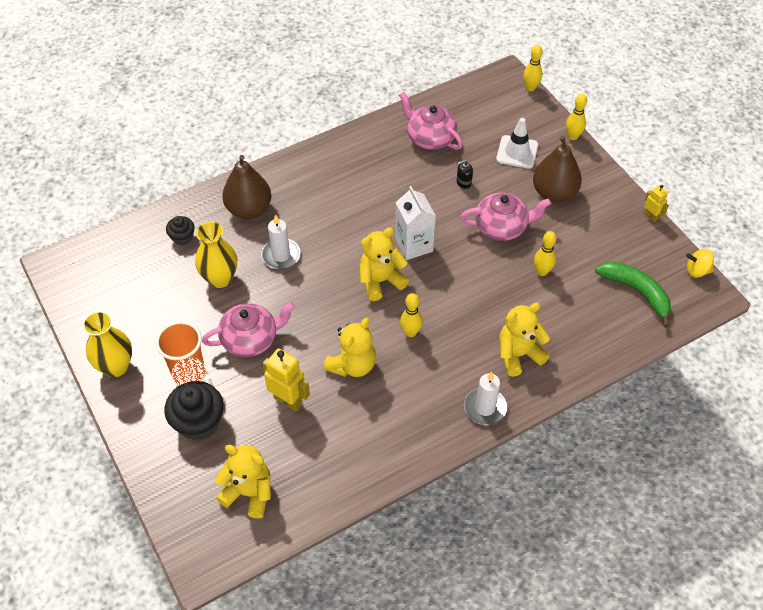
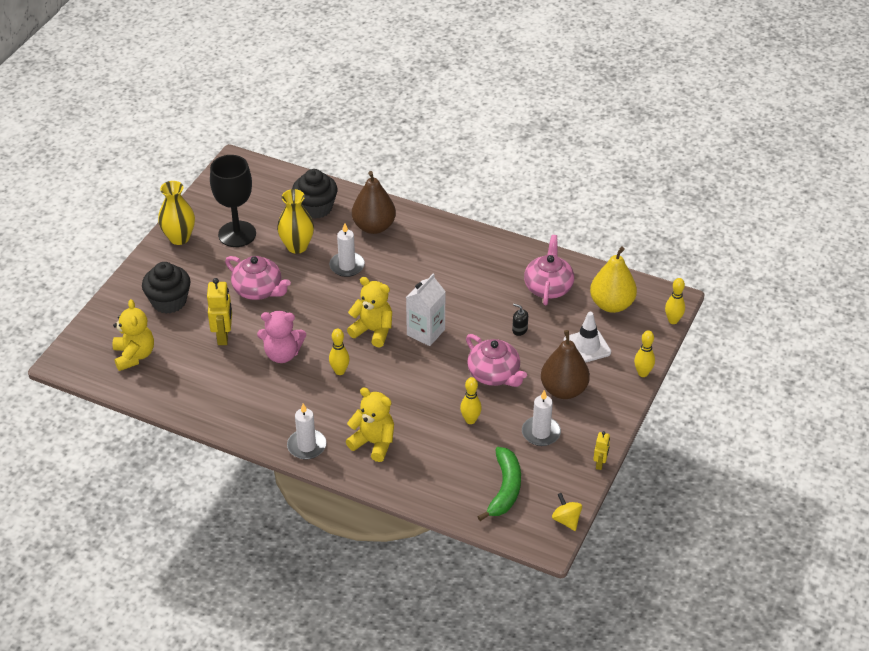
camera: 55 degrees right, 10 degrees down
(157, 316) = (237, 234): none -> black goblet
(182, 237) = (316, 208): black cupcake -> black cupcake, size x1.80
(188, 373) = (204, 275): orange cup -> none
(352, 365) = (282, 354): yellow teddy bear -> pink teddy bear
(483, 112) = (611, 304): none -> yellow pear
(591, 234) = (541, 433): none -> white candle

